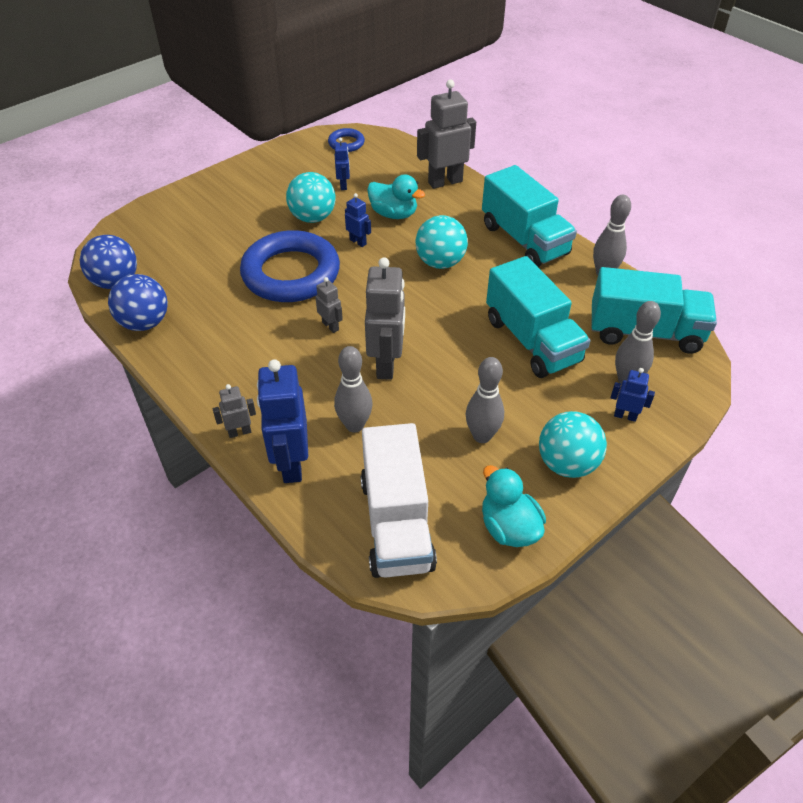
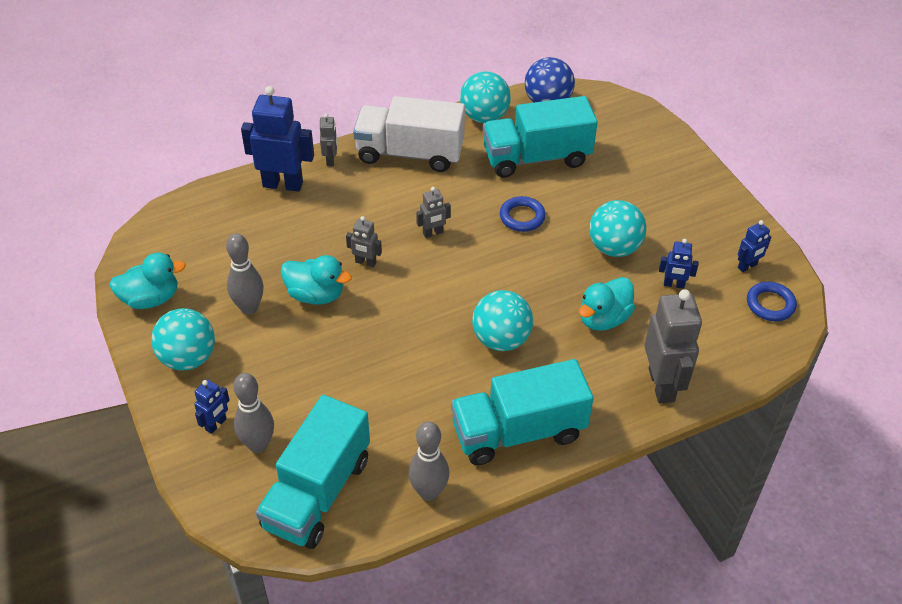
camera: 105 degrees right, 0 degrees up
(145, 323) = (484, 117): blue ball -> turquoise ball
(291, 273) = (522, 217): blue ring -> blue ring, size x0.44
(354, 425) = (303, 227): grey bowling pin -> none
(358, 242) = (559, 277): blue robot -> blue robot (747, 266)
(386, 364) = (365, 262): grey robot -> grey robot, size x0.49
(396, 522) = (195, 233): white truck -> white truck (410, 153)
(443, 389) = (315, 295): none -> turquoise duck
(532, 340) = (349, 383): turquoise truck -> turquoise truck (536, 158)

